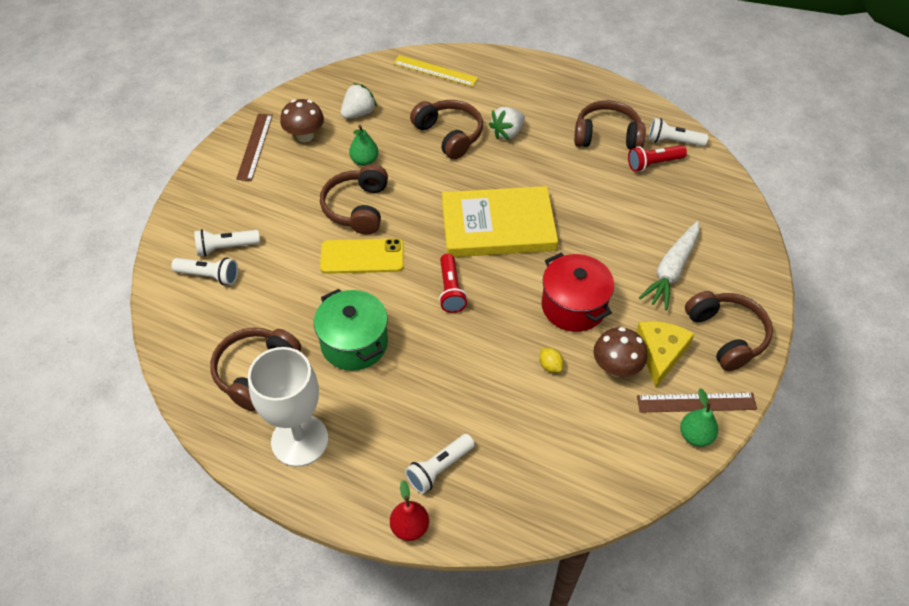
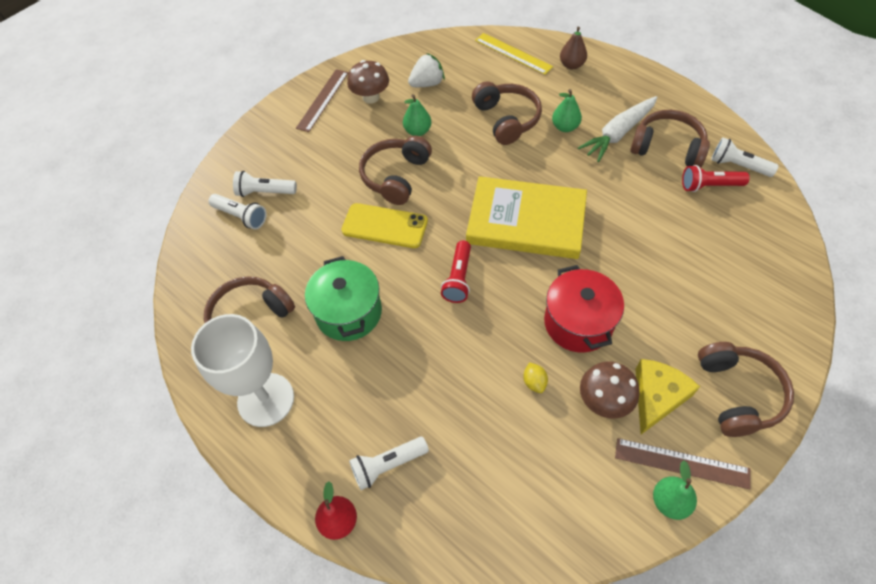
camera: 20 degrees right, 5 degrees up
(495, 73) = (571, 65): none -> brown pear
(507, 133) = (565, 127): white strawberry -> green pear
(671, 270) = (696, 306): white carrot -> white carrot (618, 133)

